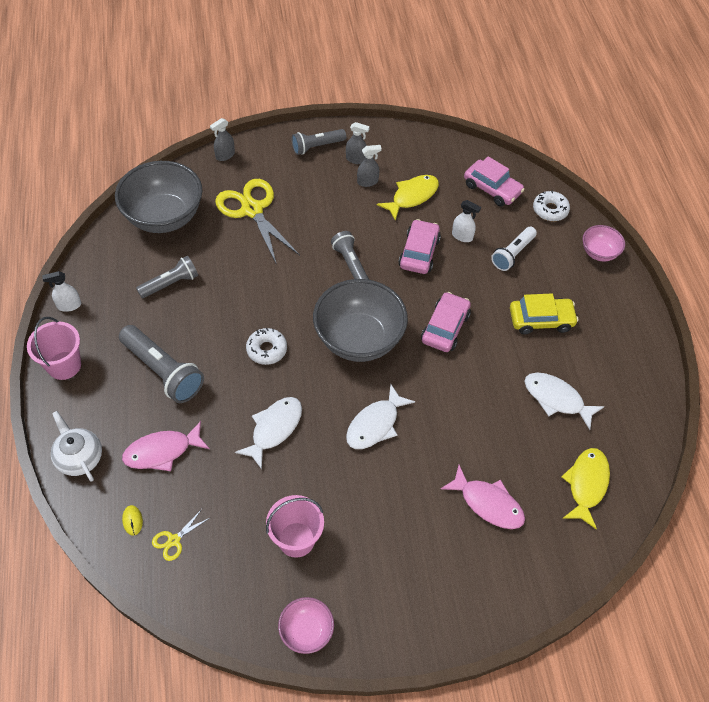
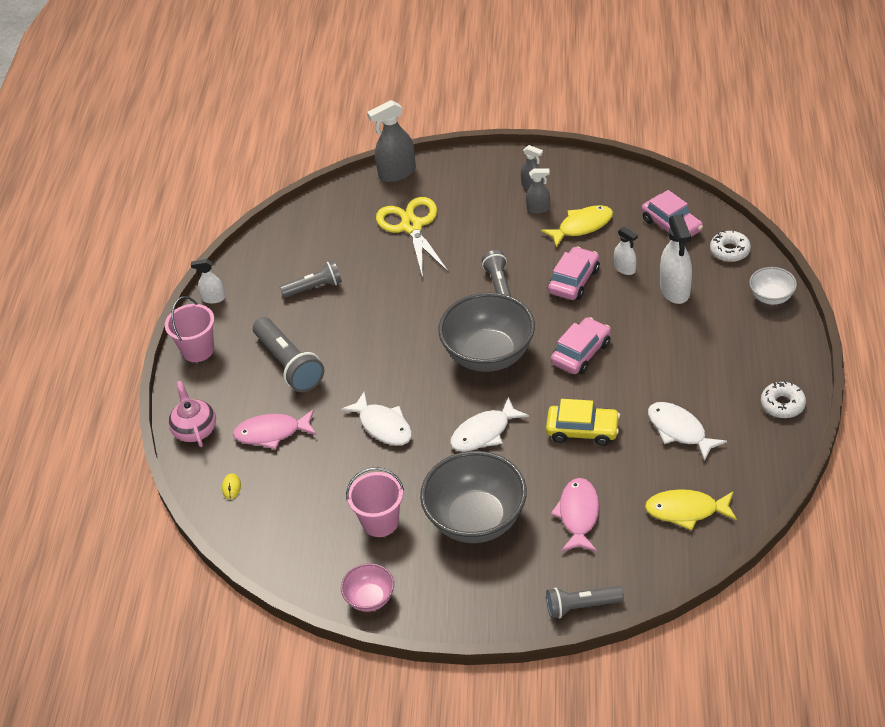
camera: 20 degrees right, 10 degrees down
(79, 457) = (195, 429): white teapot -> pink teapot
(164, 217) = (322, 226): grey bowl -> grey bowl (476, 520)
(174, 540) = (265, 508): yellow scissors -> none
(225, 155) = (397, 173): grey spray bottle -> grey spray bottle, size x1.78
(267, 350) = (394, 355): white donut -> white donut (782, 404)
(274, 429) = (383, 426): white fish -> white fish turned 90 degrees clockwise
(317, 146) = (494, 171): grey flashlight -> grey flashlight (581, 606)
(488, 503) = (578, 515): pink fish -> pink fish turned 135 degrees counterclockwise
(513, 254) = (675, 290): white flashlight -> white spray bottle
(541, 320) = (686, 355): yellow car -> yellow car (582, 430)
(586, 484) = (686, 511): yellow fish -> yellow fish turned 120 degrees counterclockwise
(599, 253) = (771, 297): pink bowl -> white bowl

